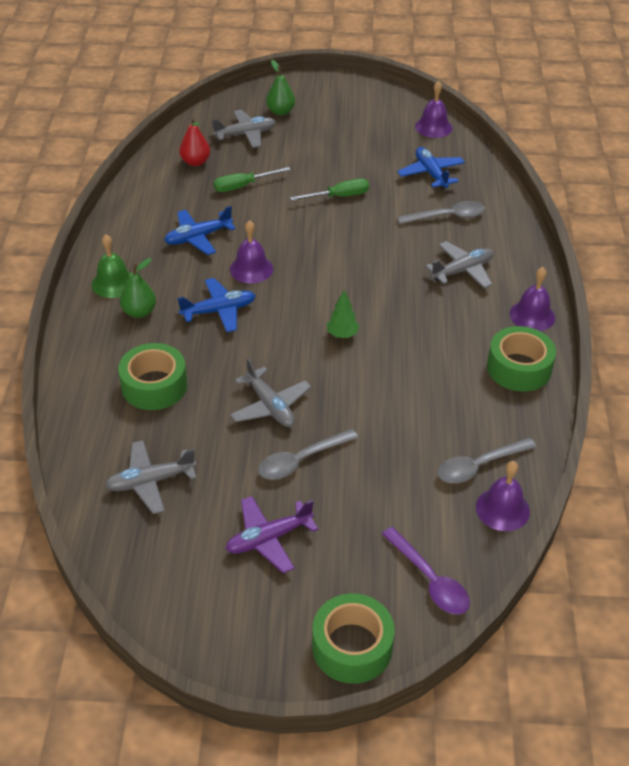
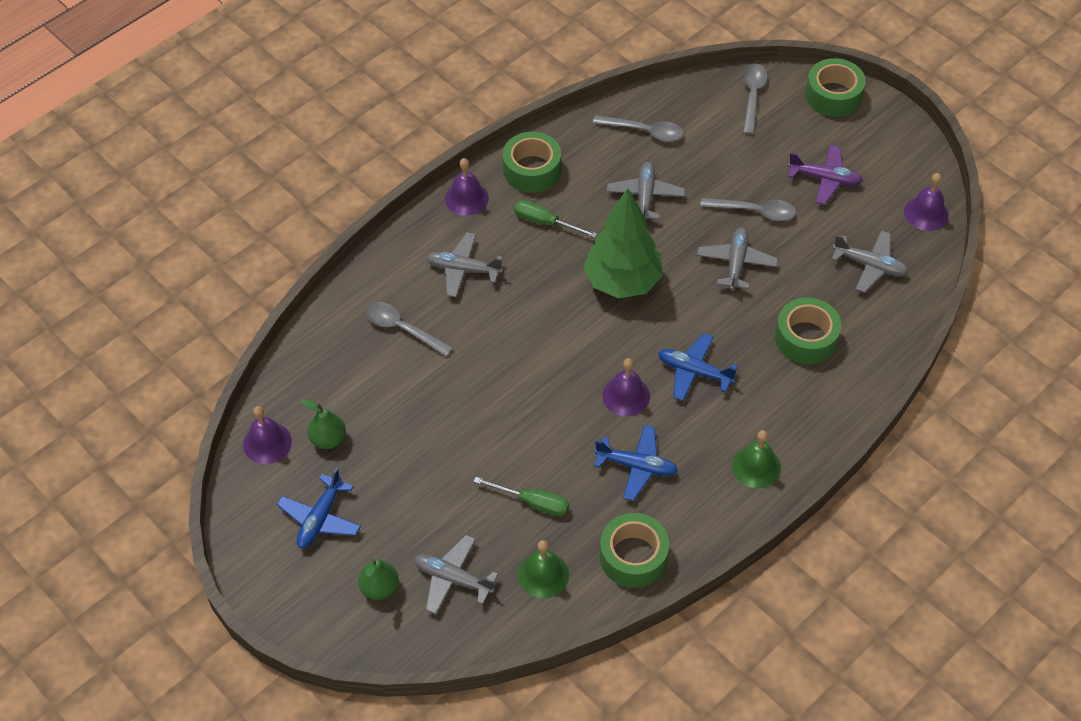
camera: 135 degrees left, 10 degrees up
(139, 312) = (760, 418): green pear -> green pear (328, 439)
(149, 197) = (633, 557): none -> green tape
(195, 162) = (543, 574): red pear -> green bell
(339, 196) = (463, 421): green screwdriver -> green screwdriver (545, 222)
(342, 334) = (622, 282): green tree -> green tree, size x2.47
(406, 409) = (645, 196): none -> grey plane
(429, 580) = (752, 96): purple spoon -> grey spoon
(431, 174) = (351, 386): blue plane -> blue plane (320, 518)
(502, 509) = (663, 101): purple bell -> purple bell (926, 213)

